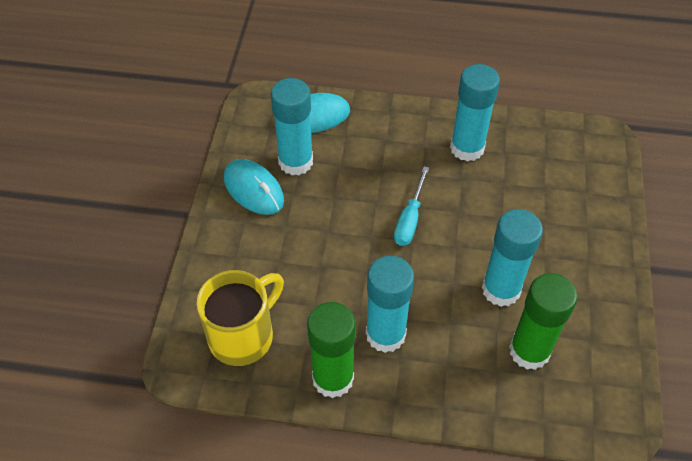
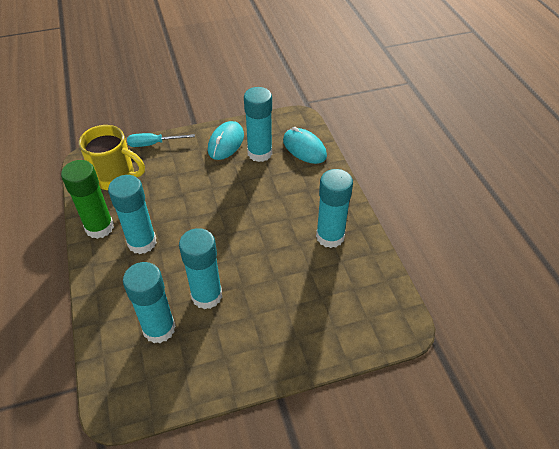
camera: 65 degrees right, 5 degrees down
(409, 219) = (243, 225): turquoise screwdriver -> turquoise screwdriver (153, 144)
(529, 351) = (159, 328): green glue stick -> turquoise glue stick

